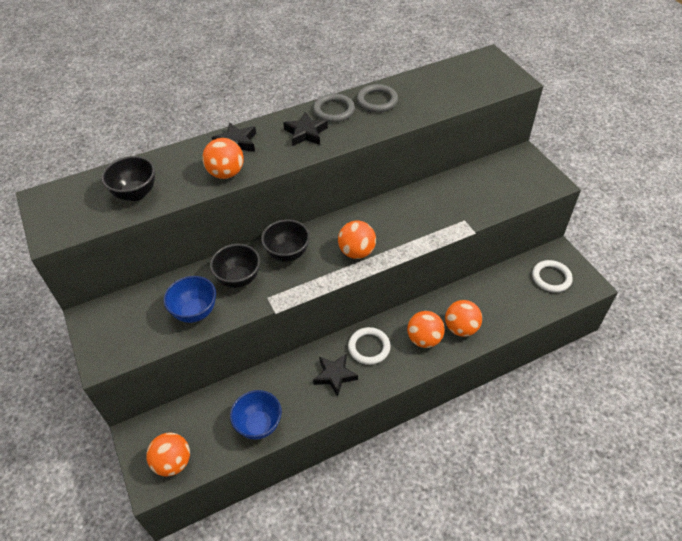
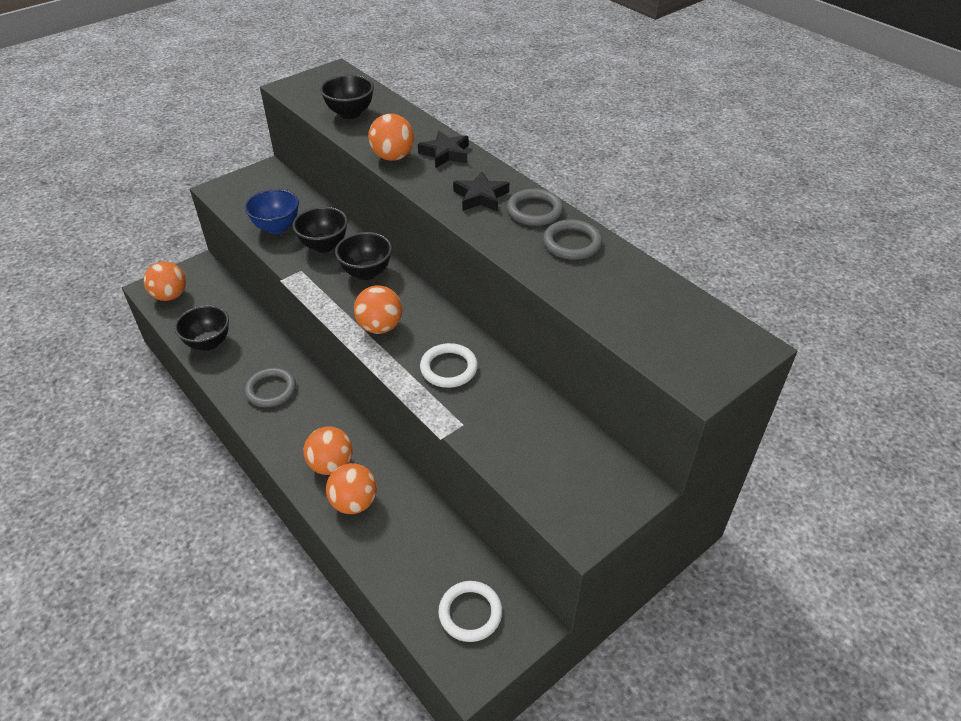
camera: 75 degrees right, 5 degrees down
(259, 425) = (208, 343): blue bowl -> black bowl
(335, 375) = (271, 390): black star -> grey ring
(369, 347) = (313, 413): white ring -> white ring (448, 368)

